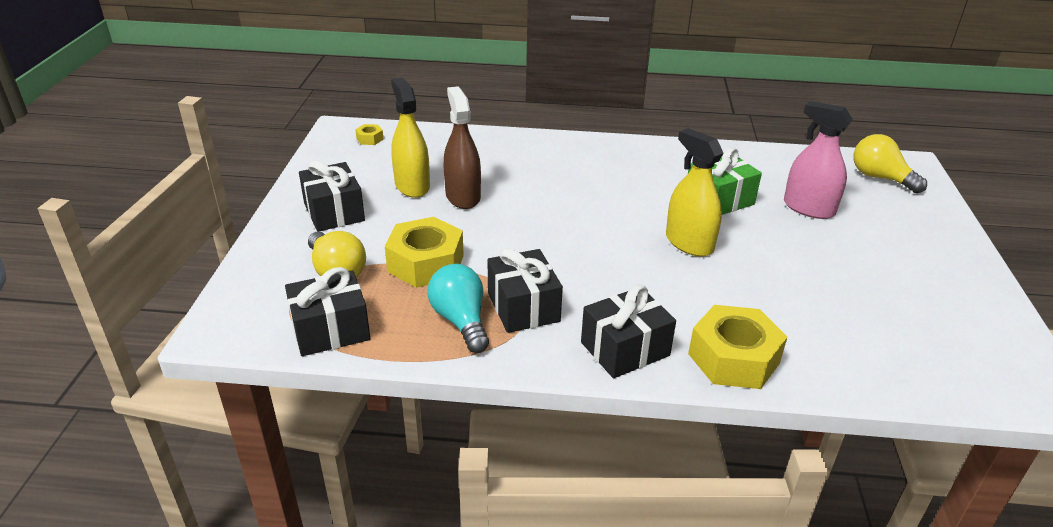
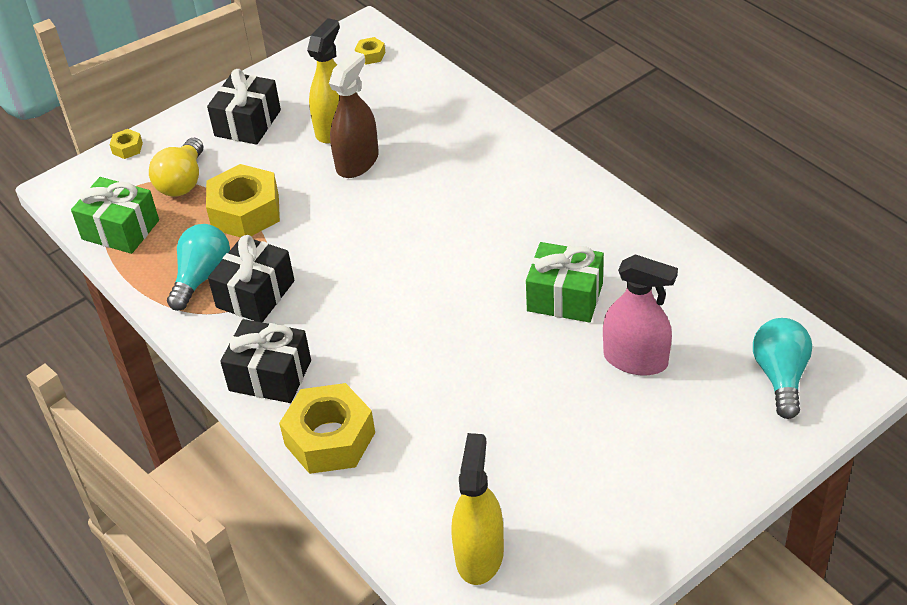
camera: 50 degrees right, 10 degrees up
(244, 274) = (127, 148): none -> yellow nut
(330, 330) = (120, 230): black gift -> green gift
(689, 243) = (463, 322): yellow spray bottle -> yellow spray bottle (479, 555)
(808, 208) = (635, 359): pink spray bottle -> pink spray bottle turned 120 degrees clockwise
(880, 178) = (780, 376): yellow light bulb -> turquoise light bulb

